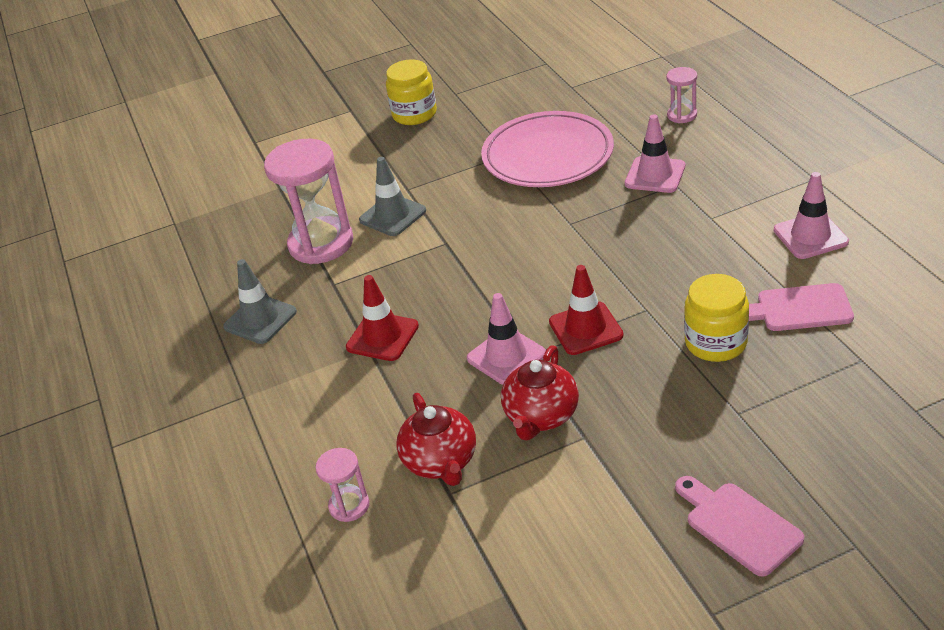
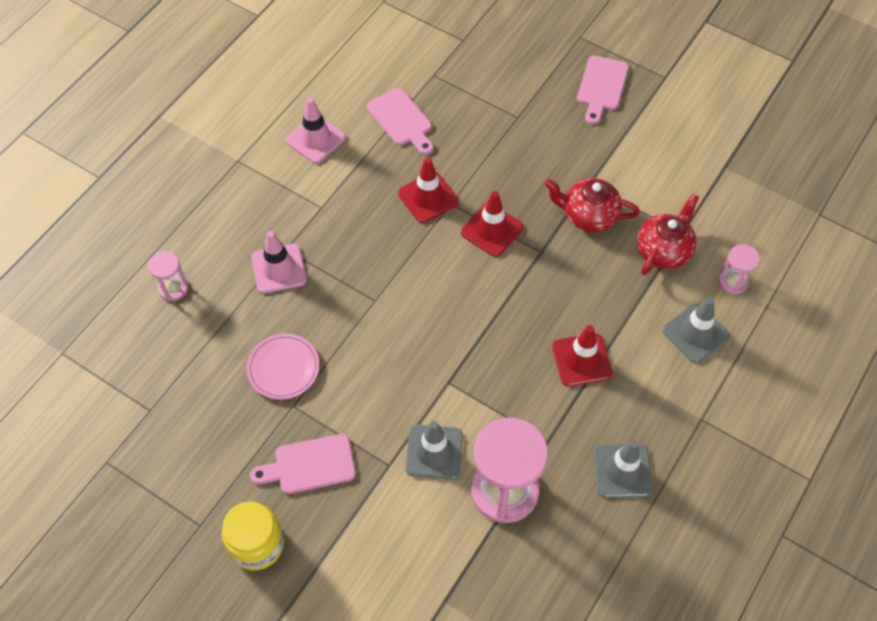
camera: 130 degrees left, 20 degrees up
(325, 438) = (695, 333): none -> grey traffic cone
(449, 150) = (309, 465): none -> pink cutting board
(506, 356) = (549, 264): pink traffic cone -> none
(541, 416) = (588, 215): red teapot -> red teapot turned 150 degrees counterclockwise
(548, 156) = (283, 368): pink plate -> pink plate, size x0.53
(666, 295) = (428, 197): none -> red traffic cone
(716, 343) = (461, 151): yellow jar -> none

